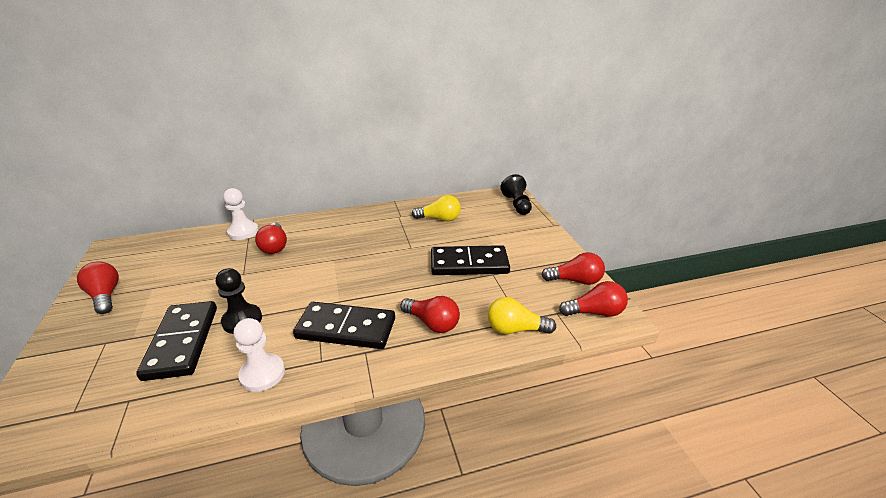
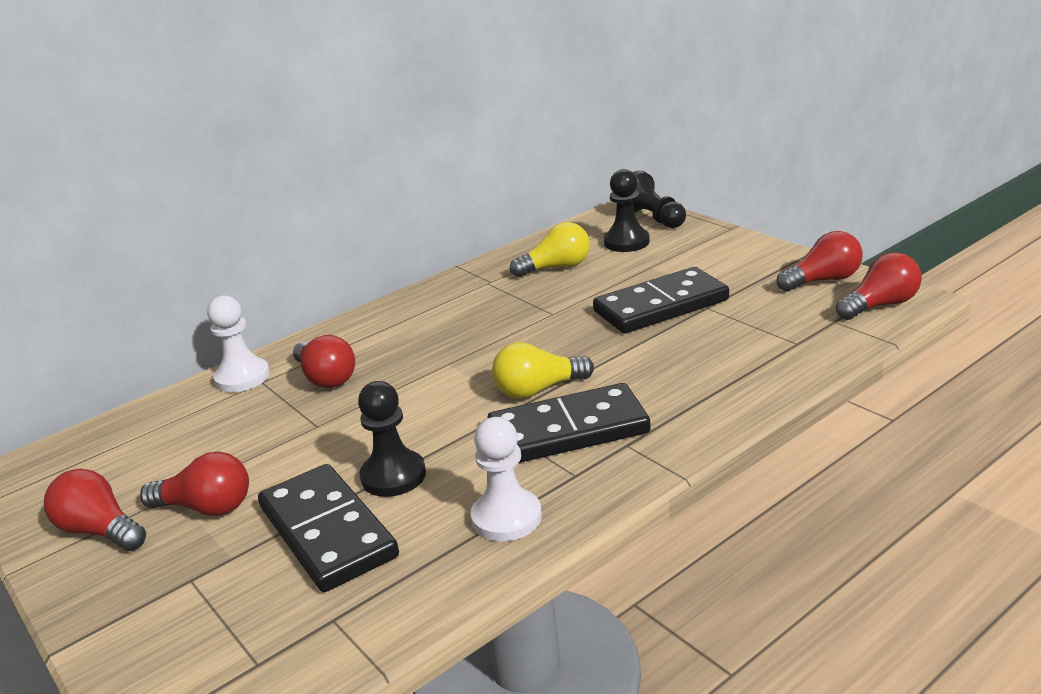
camera: 20 degrees left, 5 degrees down
(432, 323) = (684, 384): red light bulb -> red light bulb (206, 507)
(489, 215) = (626, 242): none -> black pawn
(515, 329) = (800, 354): yellow light bulb -> yellow light bulb (538, 389)

